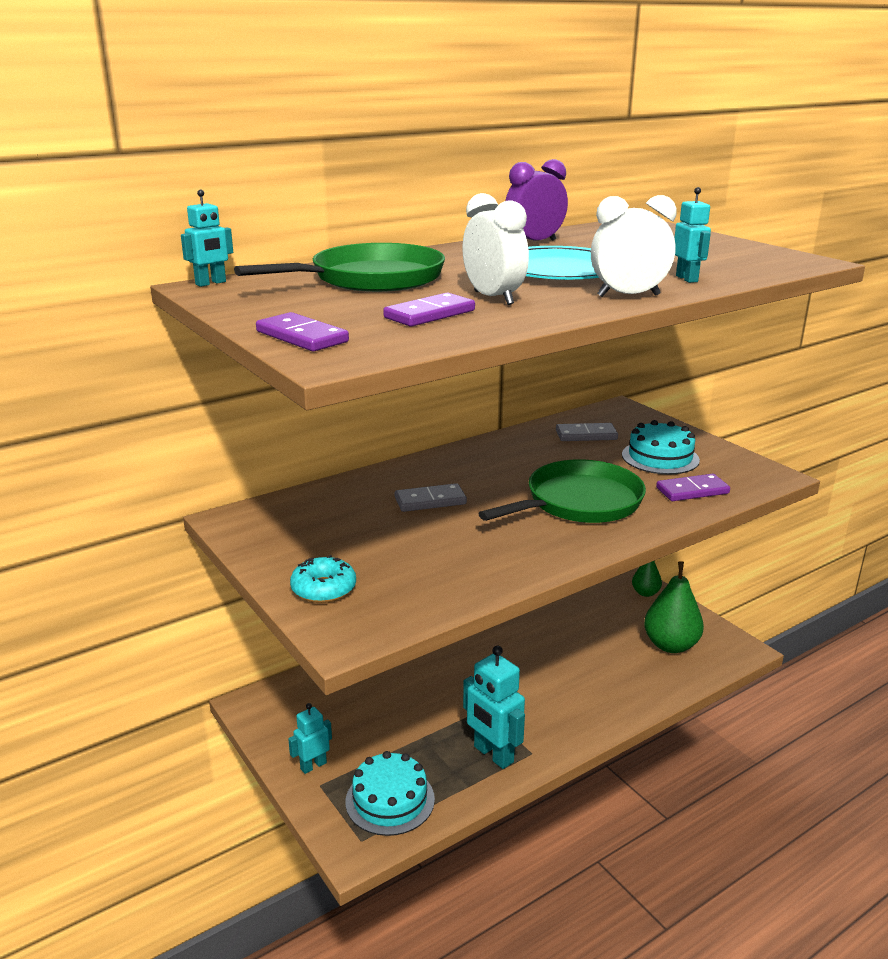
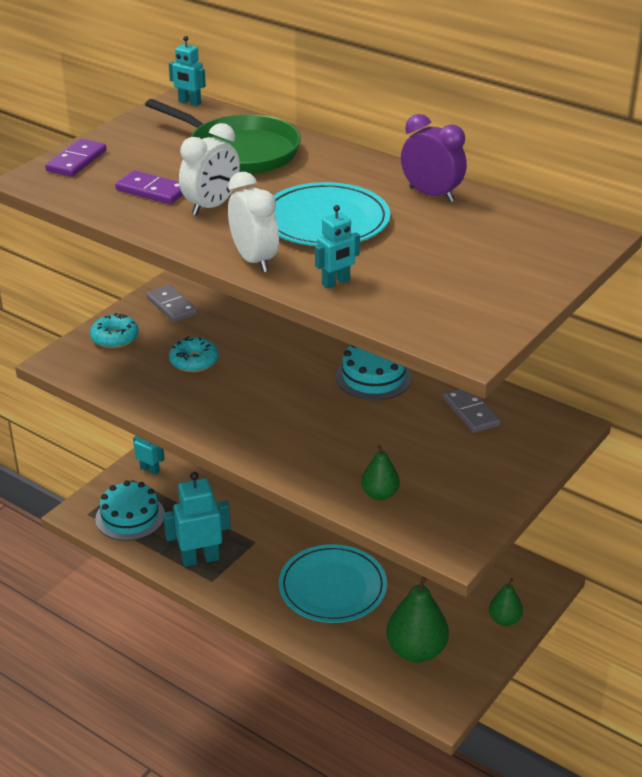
camera: 70 degrees right, 10 degrees up
(416, 545) = (194, 361): none -> turquoise donut
(430, 501) = (270, 352): grey domino -> grey domino (171, 306)
(493, 754) = (200, 559): turquoise robot -> turquoise robot turned 45 degrees clockwise
(573, 672) = (332, 587): none -> turquoise plate
(579, 502) = (314, 429): green pan -> none
(660, 457) = (448, 466): turquoise cake -> turquoise cake (373, 377)
(692, 491) = (380, 494): purple domino -> green pear

